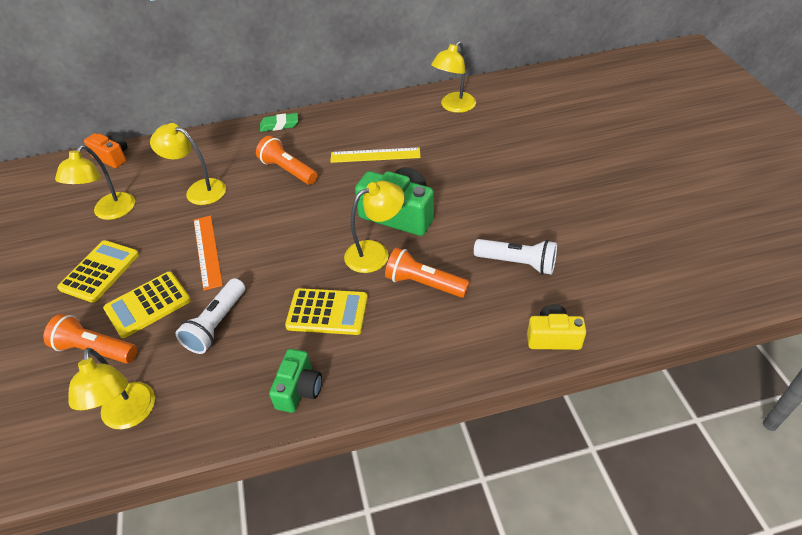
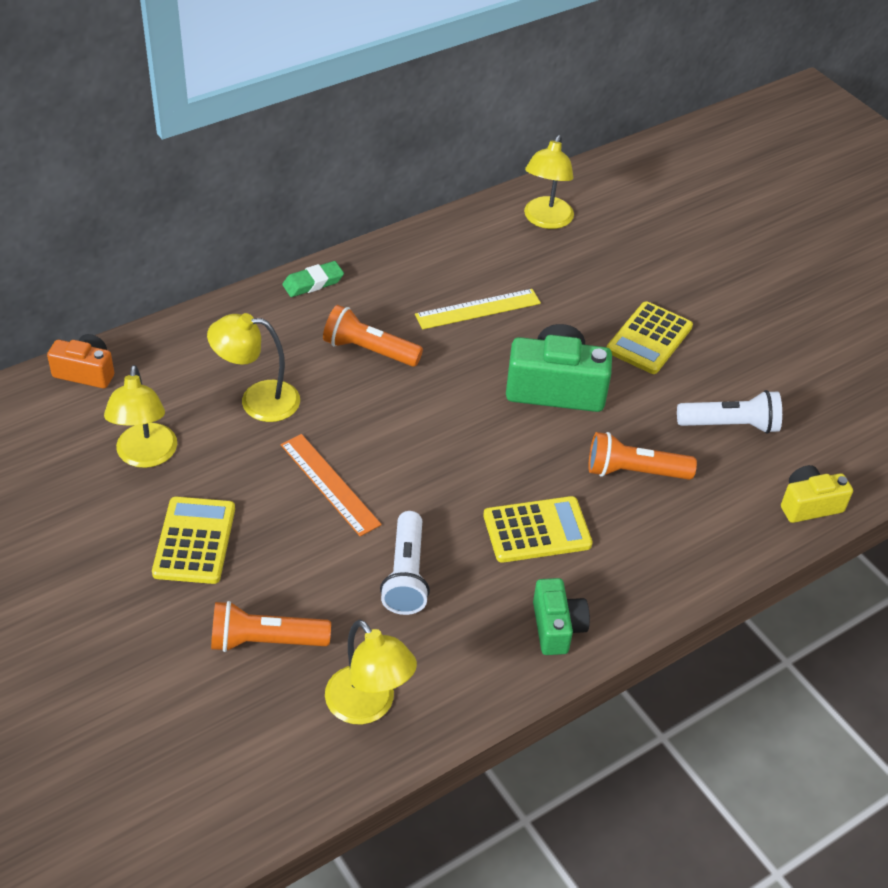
camera: 25 degrees left, 0 degrees up
(148, 305) = (296, 570): yellow calculator -> yellow calculator (649, 339)
(375, 253) = (554, 444): yellow lamp -> none

